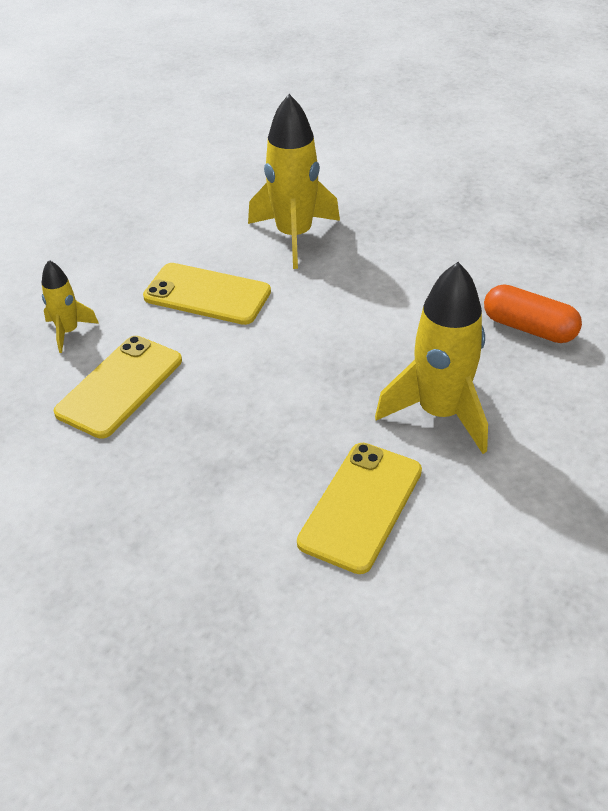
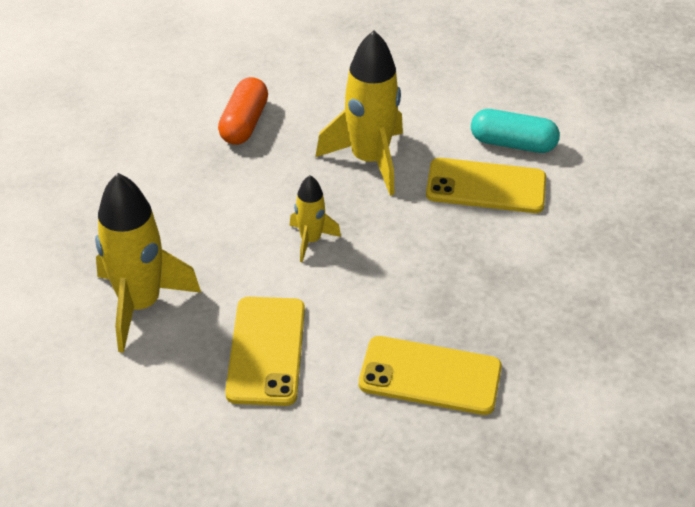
camera: 110 degrees left, 0 degrees up
(68, 332) = (369, 453): yellow rocket -> yellow rocket (310, 240)
(435, 561) = (512, 144): none -> turquoise capsule

